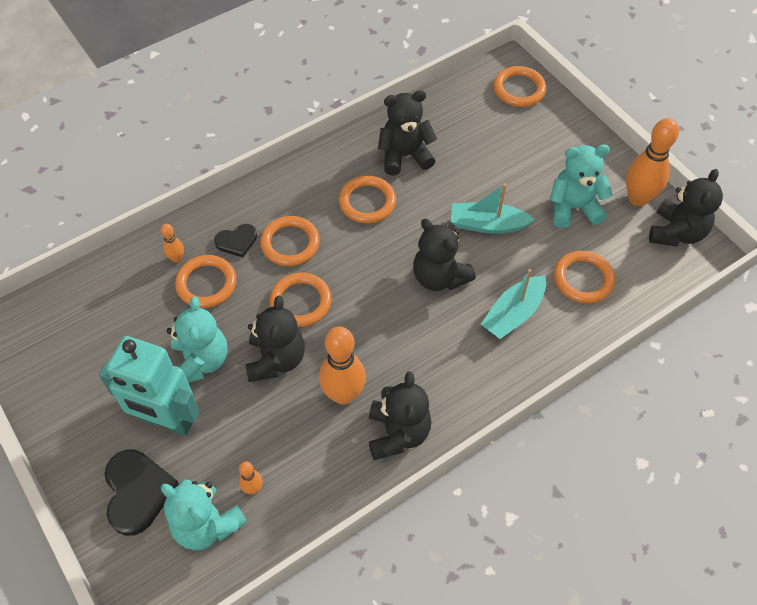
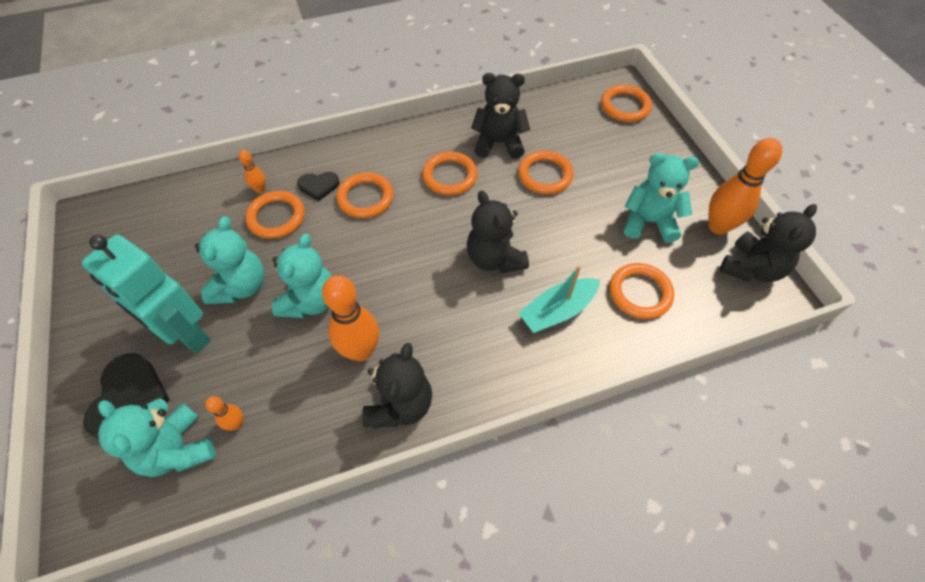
camera: 15 degrees right, 0 degrees up
(276, 359) = (310, 301): black teddy bear -> turquoise teddy bear
(301, 302) = (354, 252): orange ring -> orange ring (545, 175)
(487, 225) = (557, 220): turquoise boat -> none

